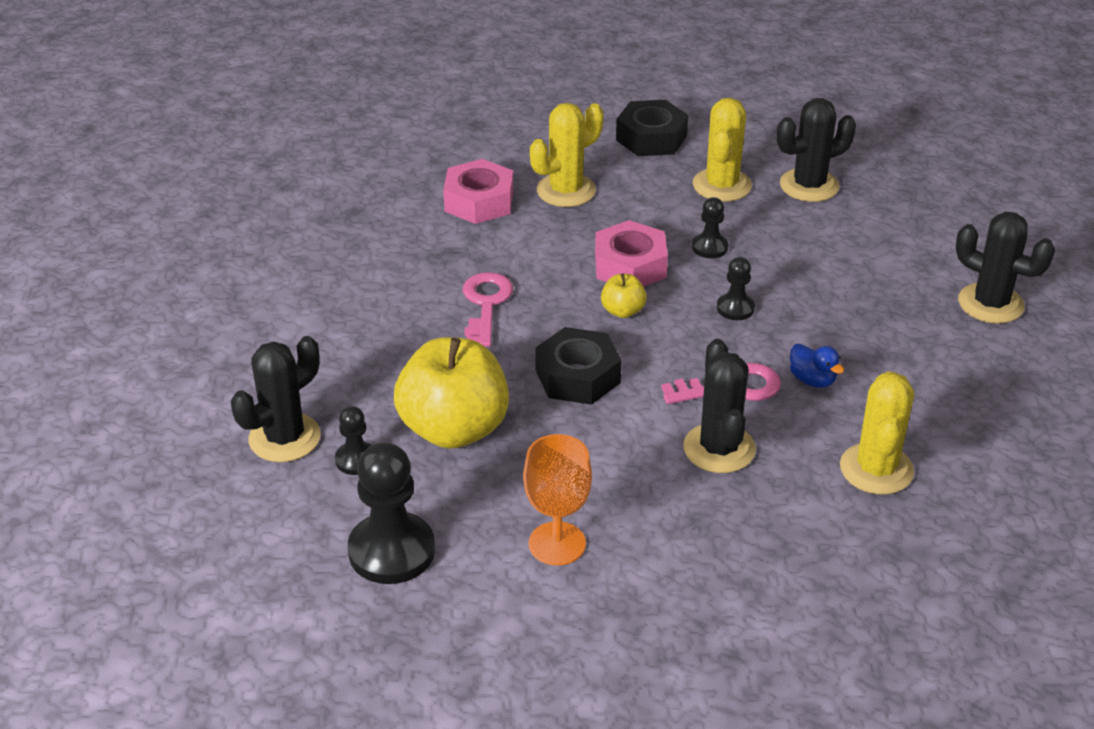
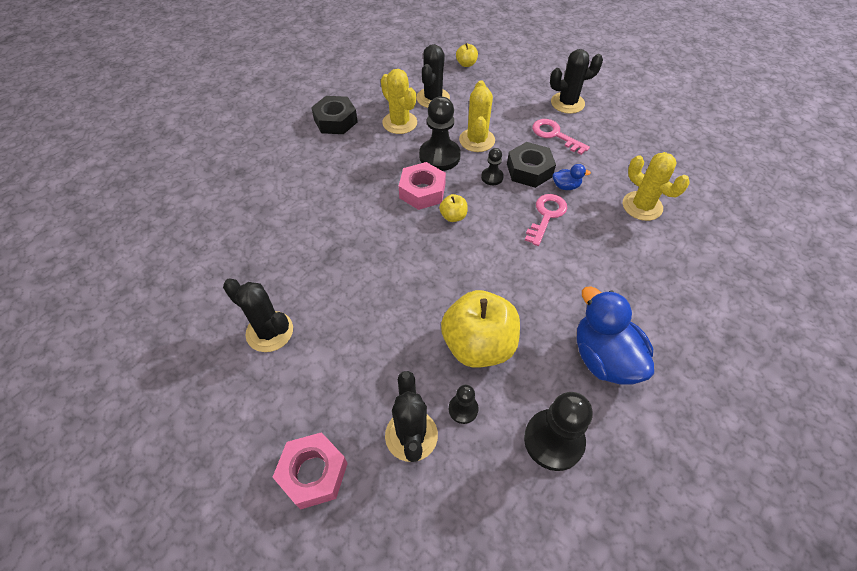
camera: 50 degrees left, 15 degrees up
(479, 201) = (304, 213): pink nut -> pink nut (313, 473)
(486, 304) = (391, 265): pink key -> pink key (555, 135)
(557, 543) = (604, 358): orange goblet -> blue duck
(566, 190) = (337, 175): yellow cactus -> yellow cactus (477, 140)
(577, 376) = (485, 266): black nut -> black nut (529, 170)
(710, 247) = (439, 156): black pawn -> black pawn, size x1.93
(719, 448) = (585, 248): black cactus -> black cactus (269, 331)
(924, 176) = (466, 64): none -> yellow apple

